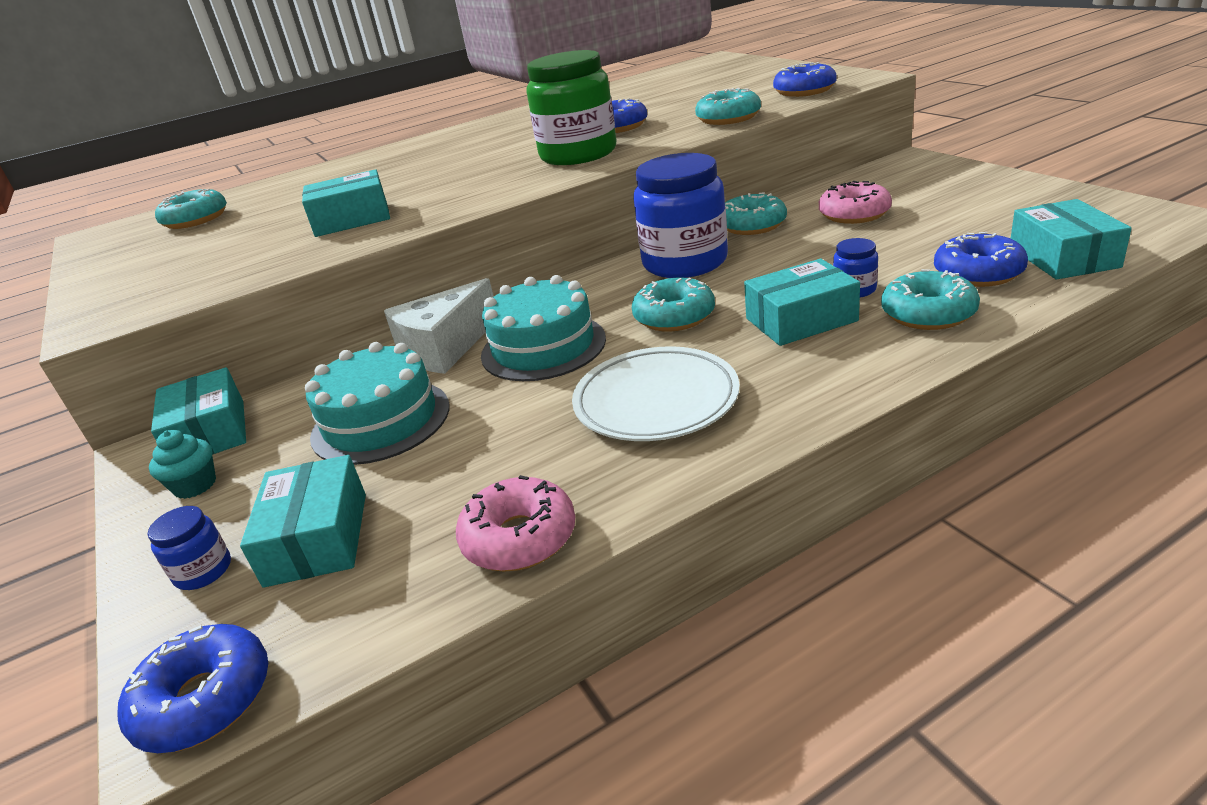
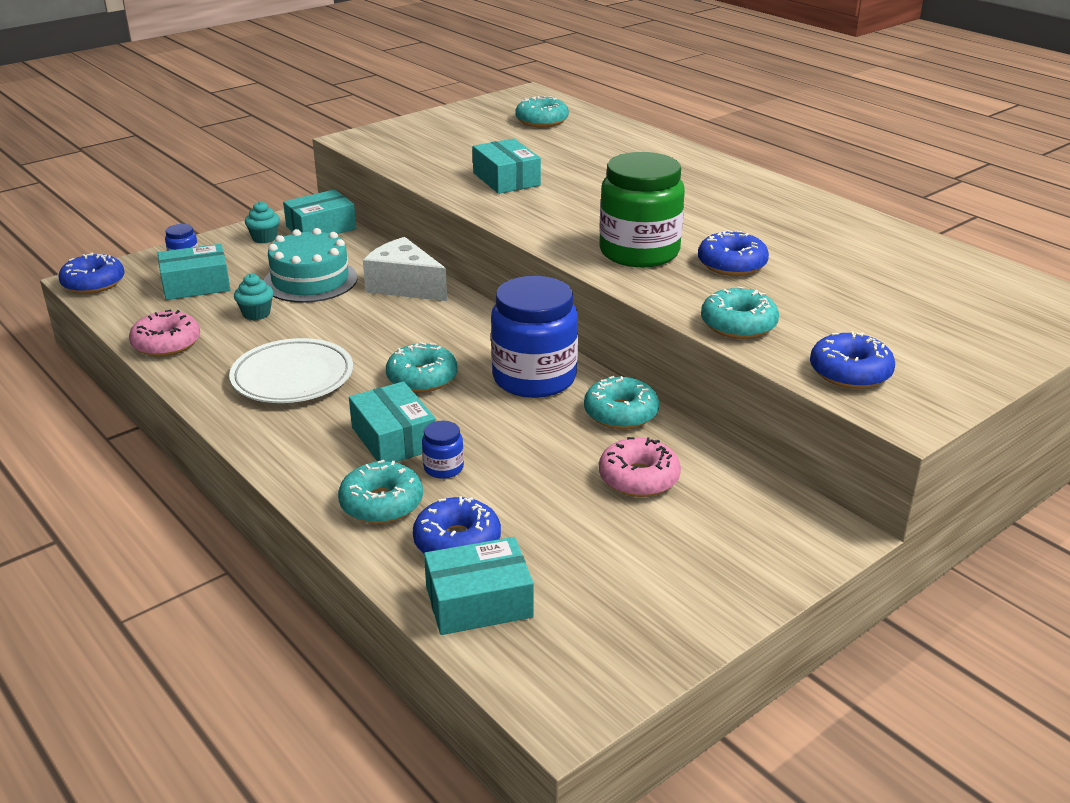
camera: 75 degrees right, 0 degrees up
(459, 456) = (256, 314): none -> turquoise cupcake
(543, 347) = (391, 325): turquoise cake -> none

